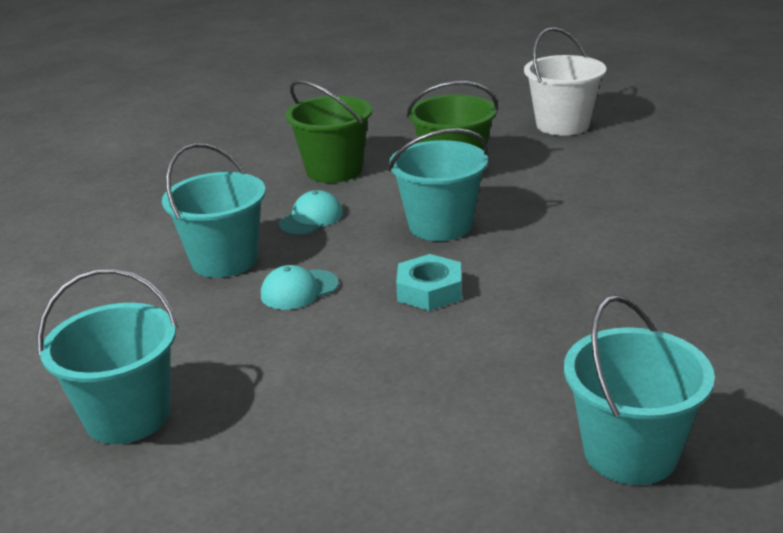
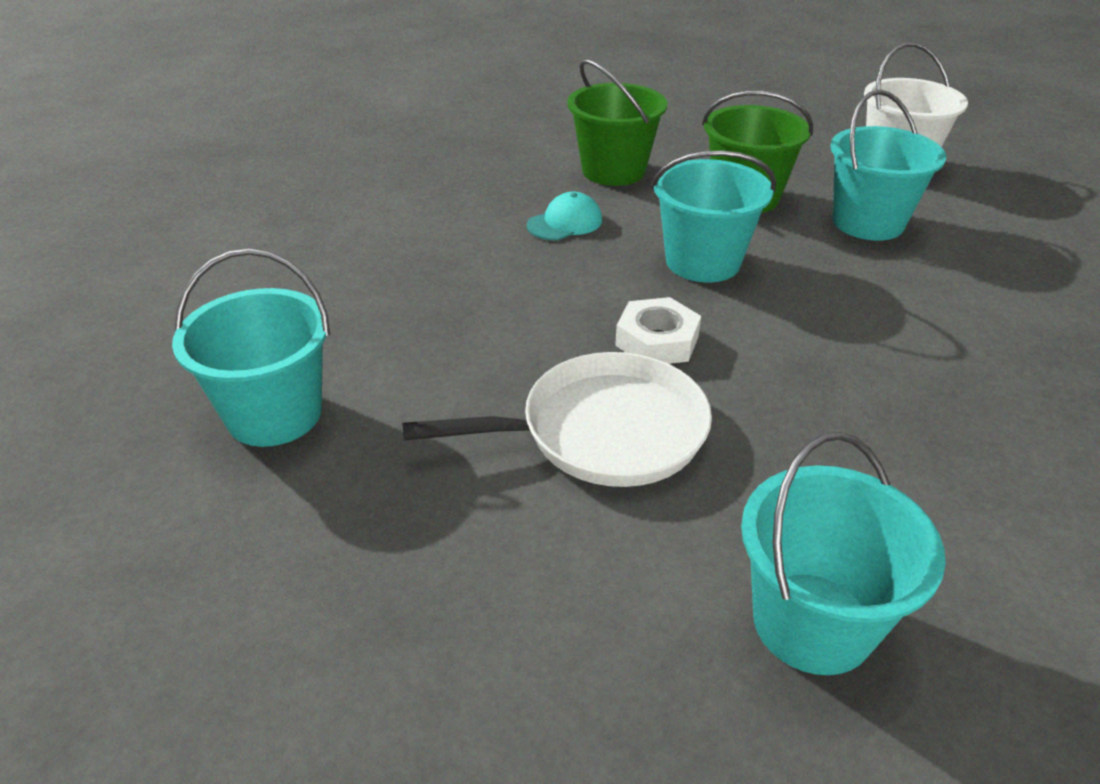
camera: 15 degrees right, 10 degrees up
(224, 260) = (453, 253): turquoise bucket -> turquoise bucket (868, 222)
(299, 290) = (515, 306): turquoise cap -> none
(416, 364) = (603, 432): none -> white pan
(429, 290) = (657, 341): turquoise nut -> white nut

